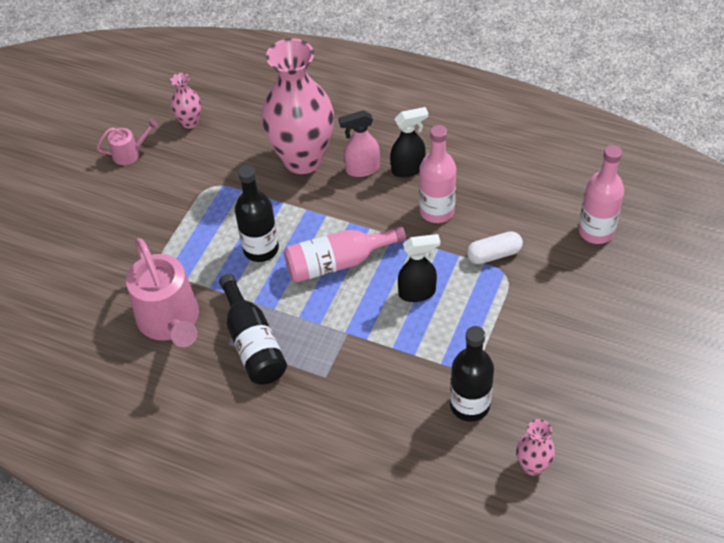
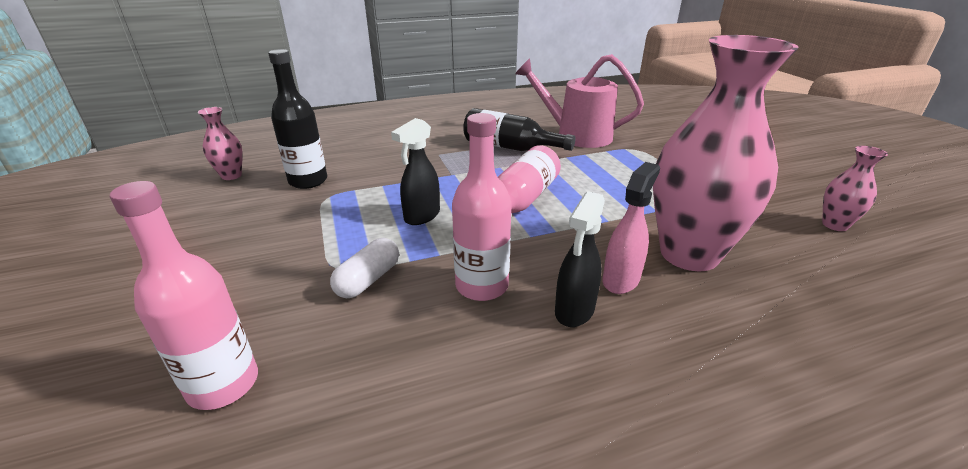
camera: 135 degrees right, 20 degrees down
(130, 153) = (804, 183): pink watering can -> none
(261, 249) = (591, 183): black bottle -> none

